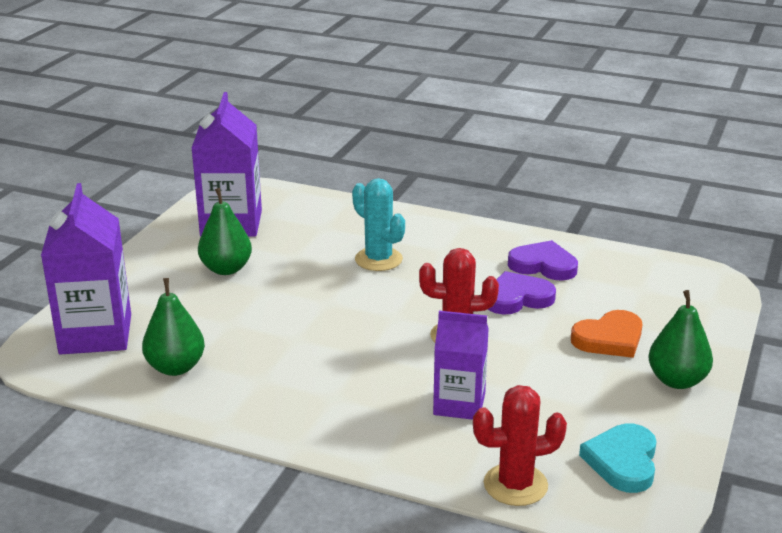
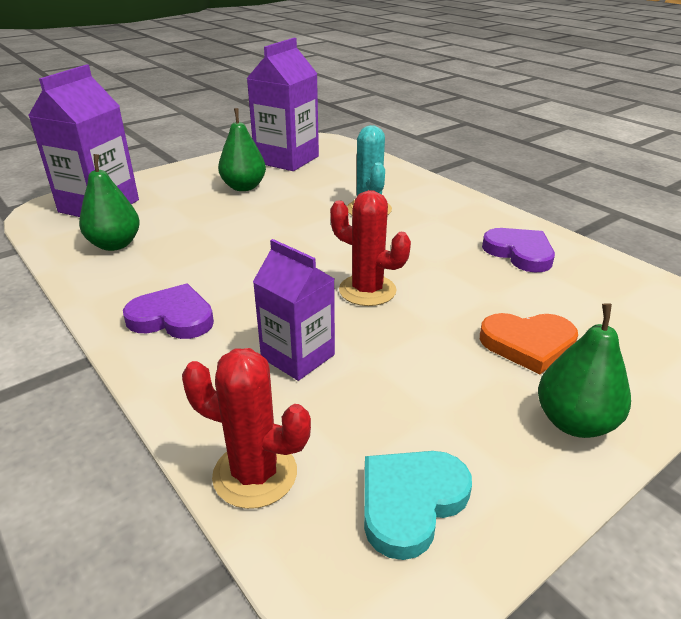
camera: 30 degrees right, 5 degrees up
(517, 298) = (463, 274): purple heart -> purple heart (172, 318)

